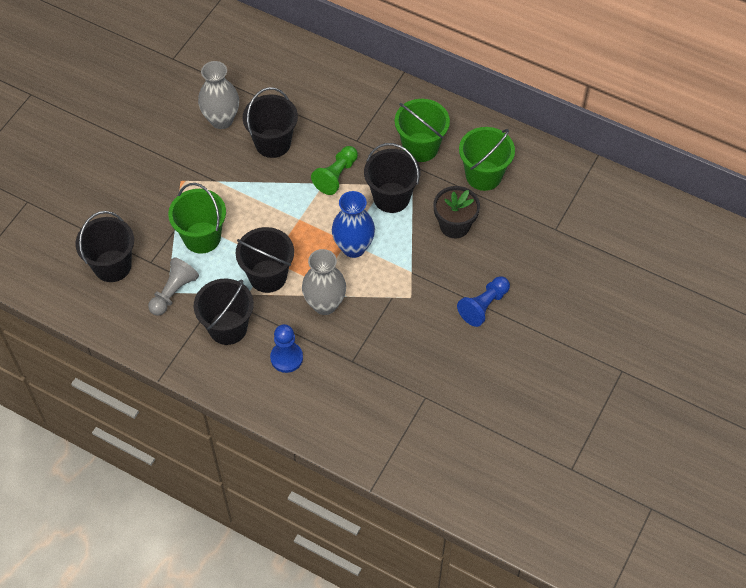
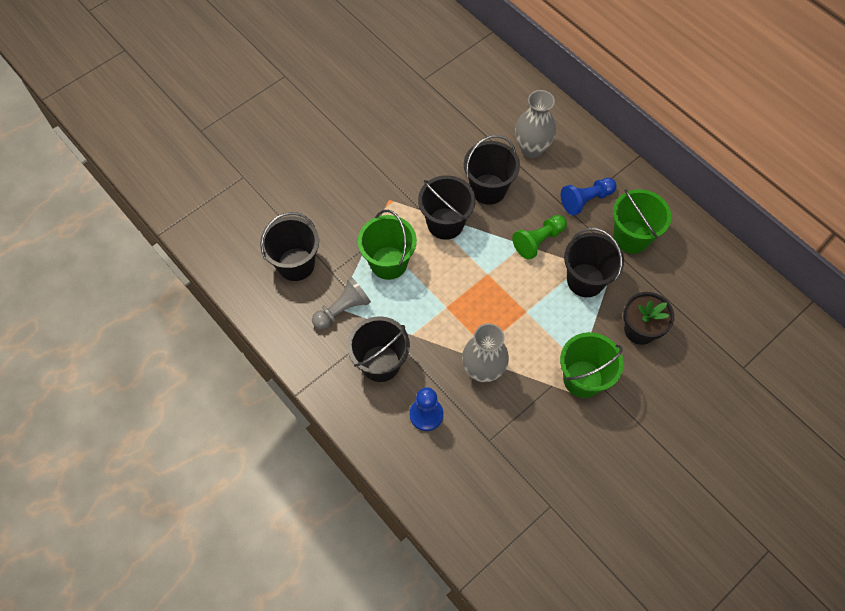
camera: 20 degrees right, 5 degrees up
(221, 120) = (448, 152): grey vase -> grey vase (531, 149)
(268, 276) = (437, 323): black bucket -> black bucket (445, 223)
(353, 247) = (531, 320): blue vase -> none
(483, 175) = (686, 286): green bucket -> green bucket (583, 379)
(484, 306) = (643, 426): blue pawn -> blue pawn (586, 200)

